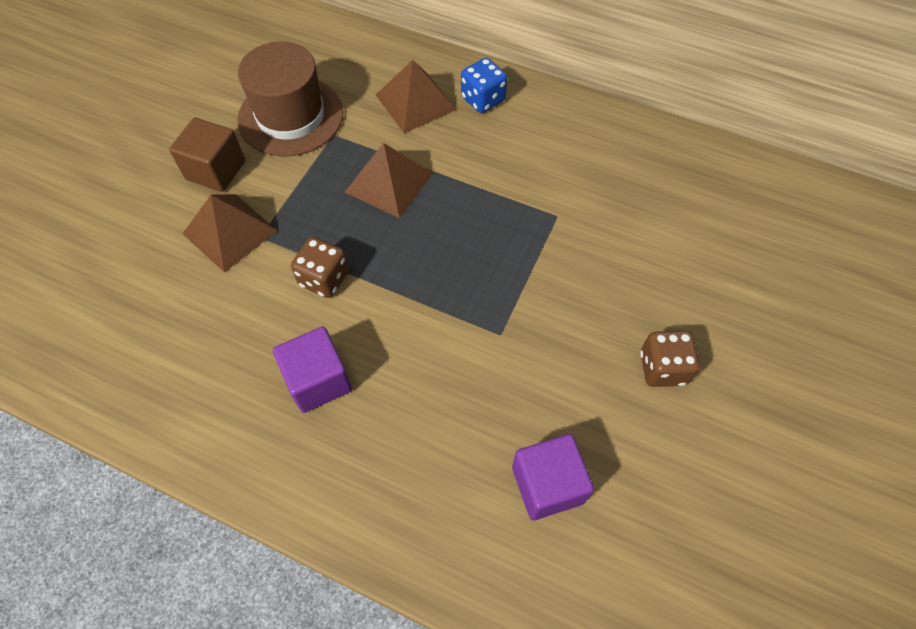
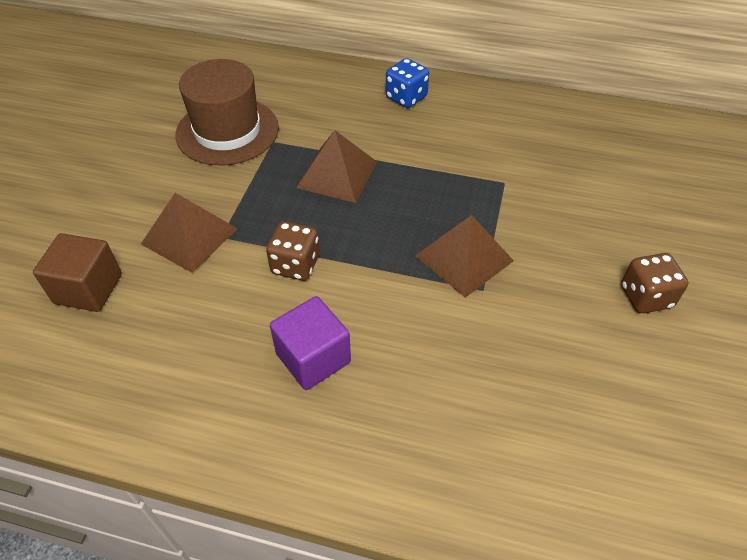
camera: 10 degrees left, 10 degrees down
(216, 170) = (163, 184): brown cube -> brown cube (88, 288)
(415, 102) = (344, 106): brown pyramid -> brown pyramid (464, 258)
(547, 485) = (573, 419): purple cube -> none

